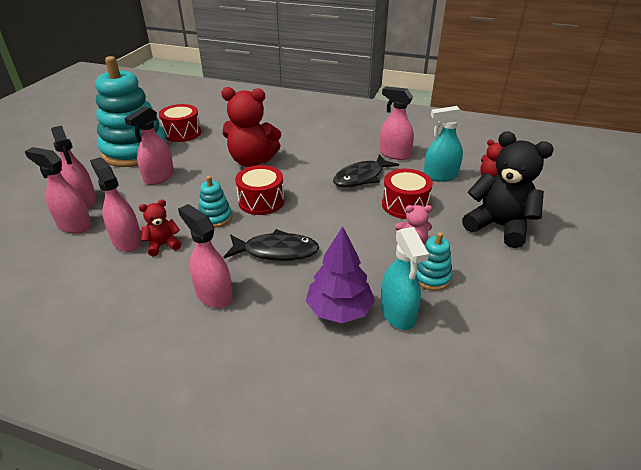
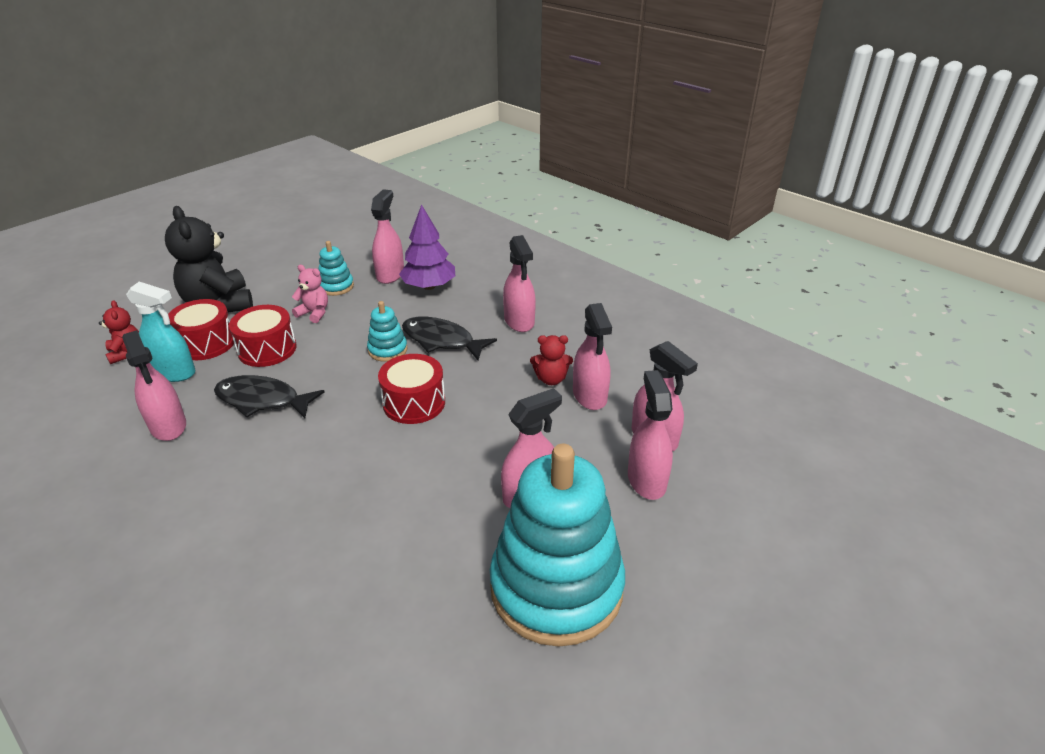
camera: 155 degrees left, 0 degrees up
(182, 133) = (447, 624): red drum -> red drum (206, 343)
(215, 218) = (481, 396): turquoise stacking toy -> turquoise stacking toy (387, 350)
(252, 161) = (373, 483): red teddy bear -> none
(361, 177) = (262, 400): black fish -> black fish turned 150 degrees counterclockwise
(397, 313) = (390, 274): turquoise spray bottle -> pink spray bottle

